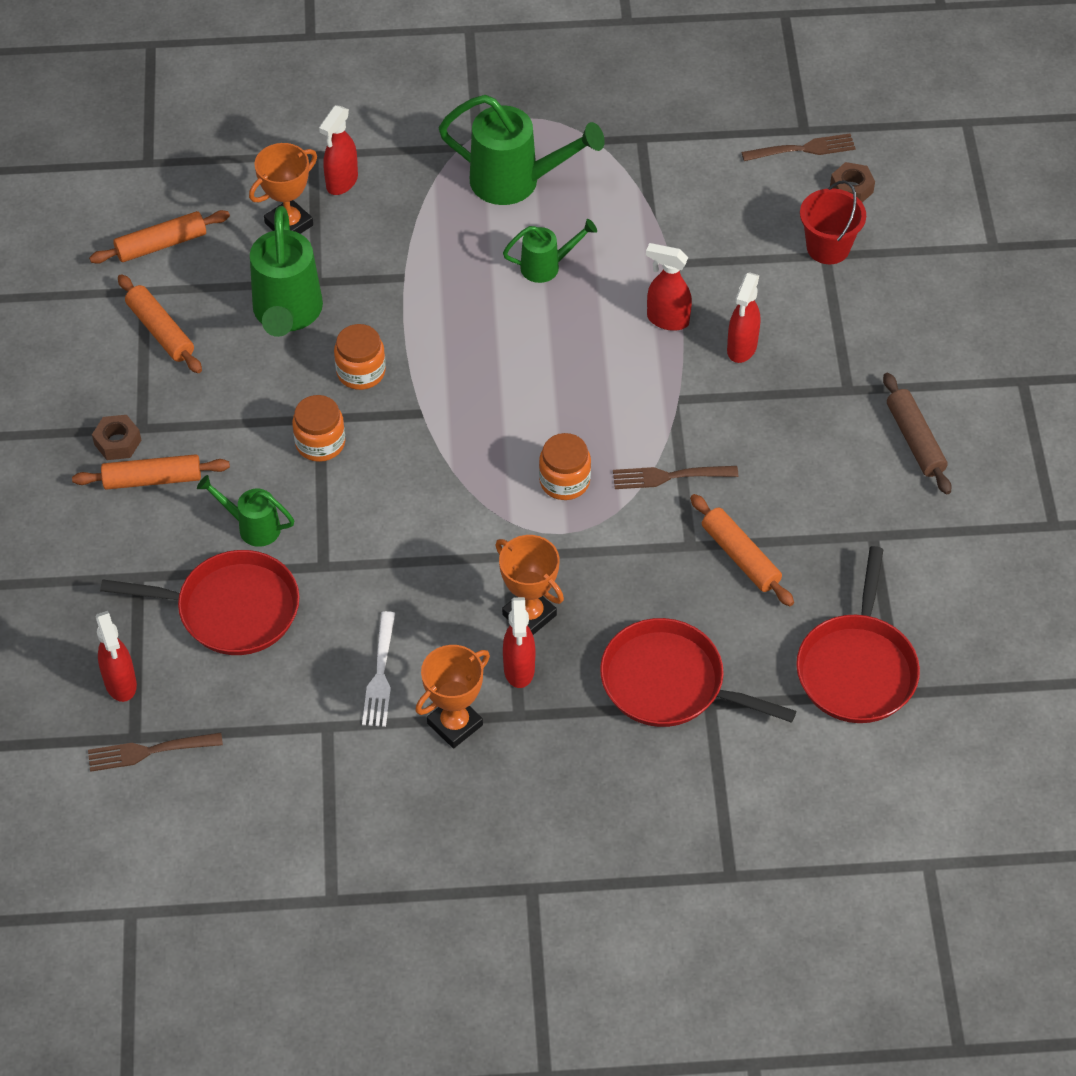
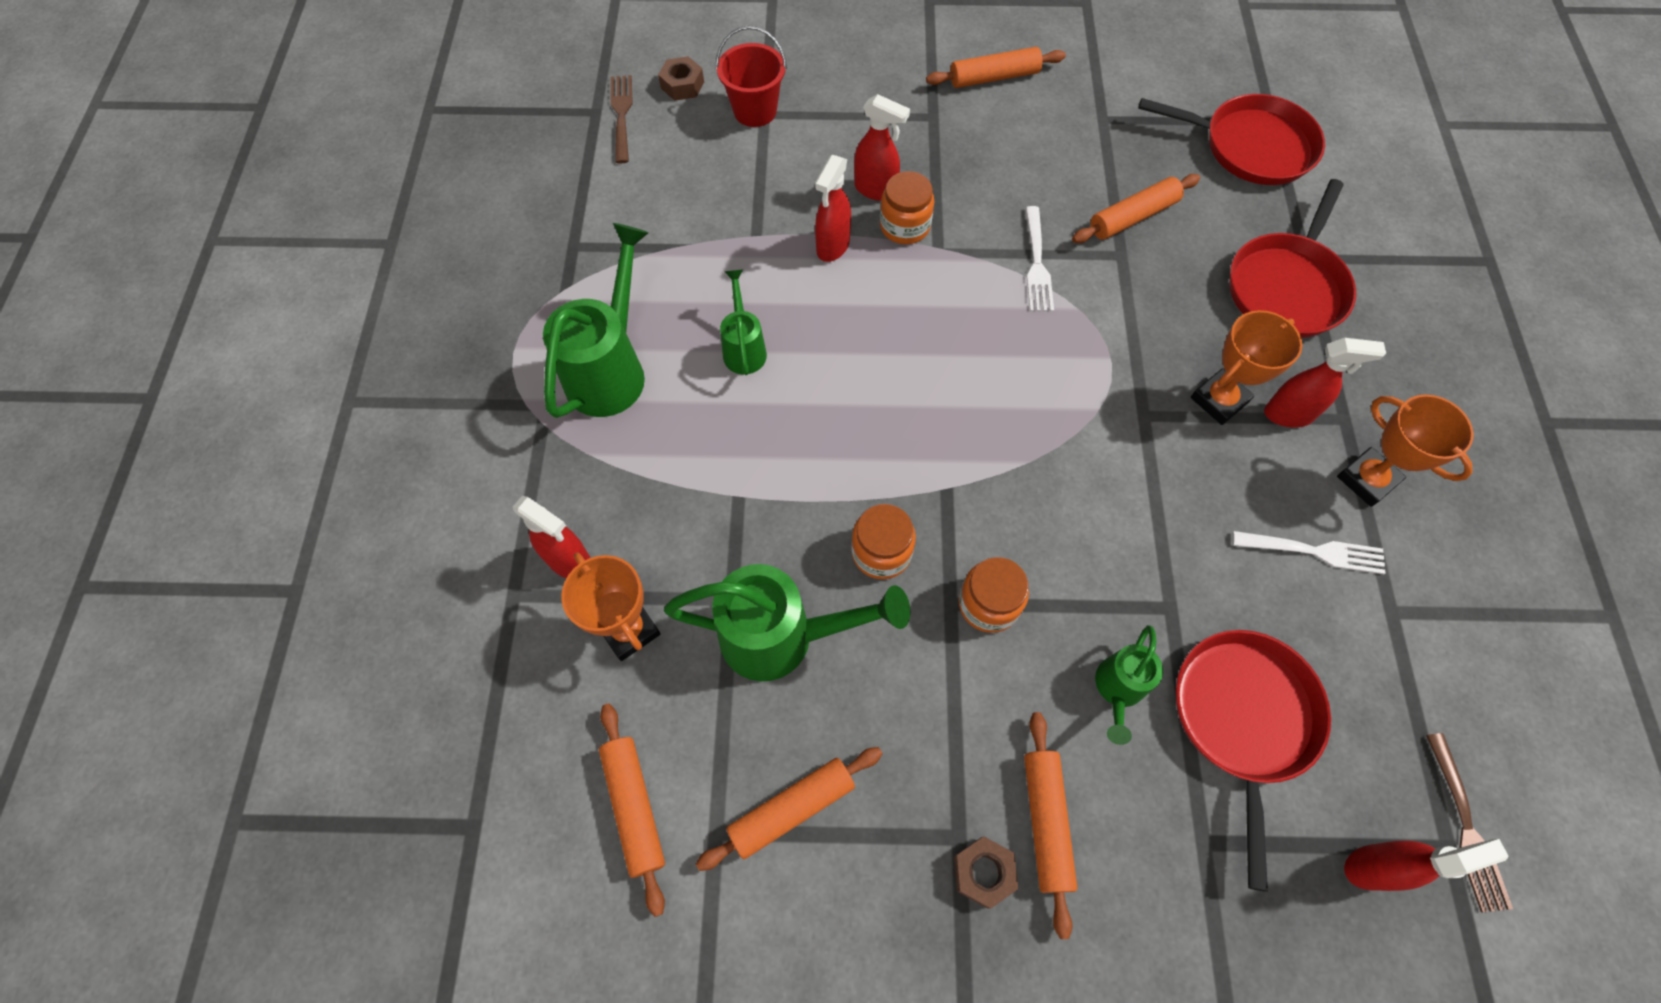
camera: 85 degrees left, 10 degrees up
(564, 481) = (1043, 355): orange jar -> orange jar (905, 226)
(670, 476) = (1036, 263): brown fork -> white fork
(915, 440) = (994, 77): brown rolling pin -> orange rolling pin

